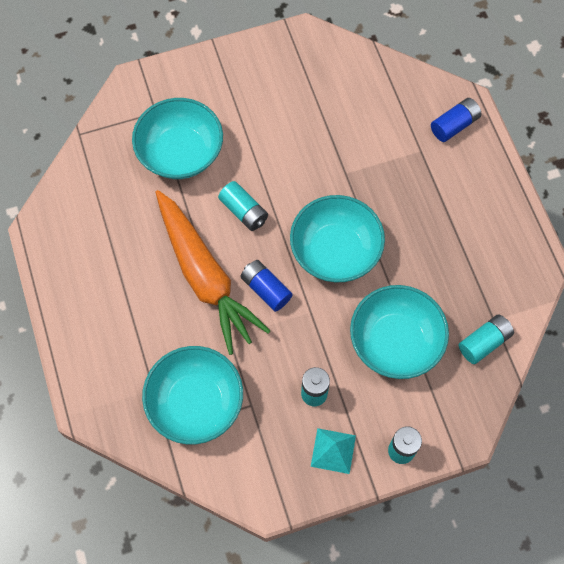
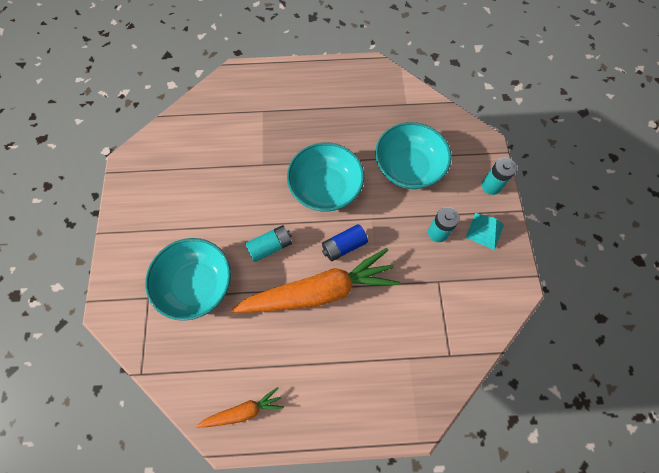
camera: 75 degrees left, 0 degrees up
(64, 237) = (243, 411): none -> orange carrot
(195, 402) = (428, 325): turquoise bowl -> none
(454, 125) = (250, 85): blue battery -> none
(484, 342) = (421, 114): turquoise battery -> none

